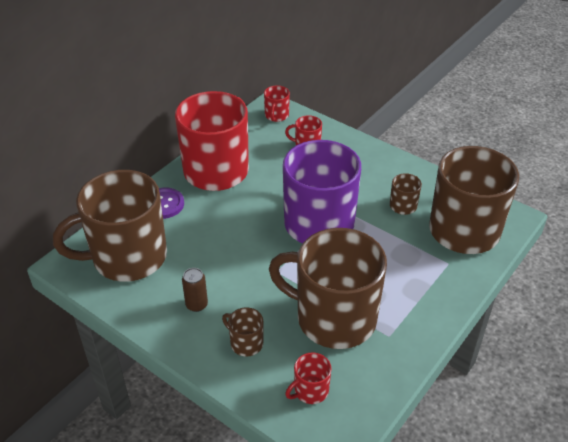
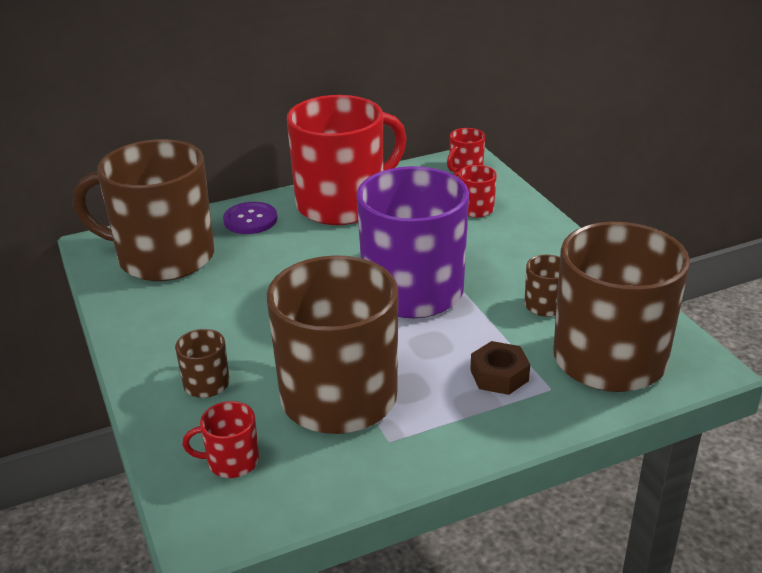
camera: 30 degrees right, 10 degrees down
(196, 304) = (190, 326): brown can -> none
(414, 265) = (499, 375): none -> brown nut

